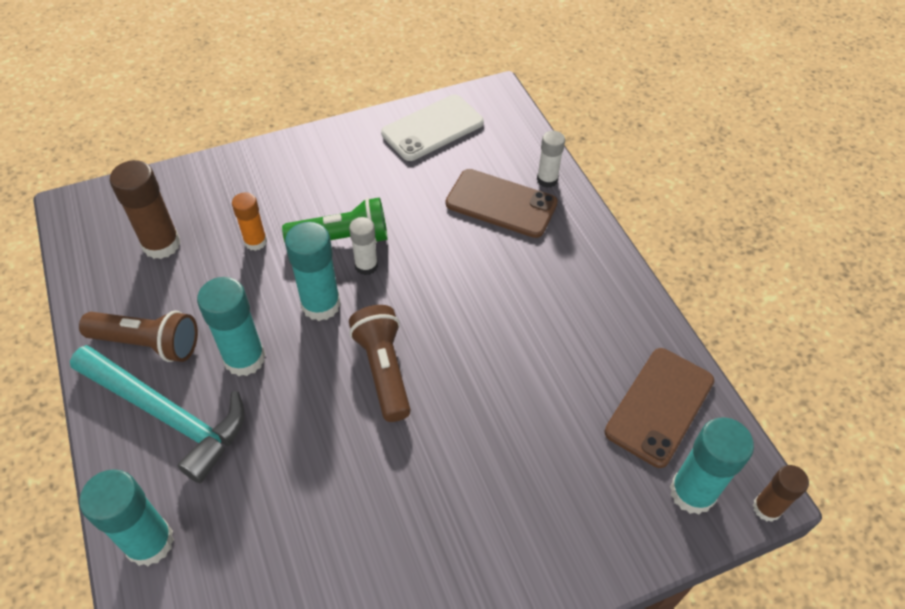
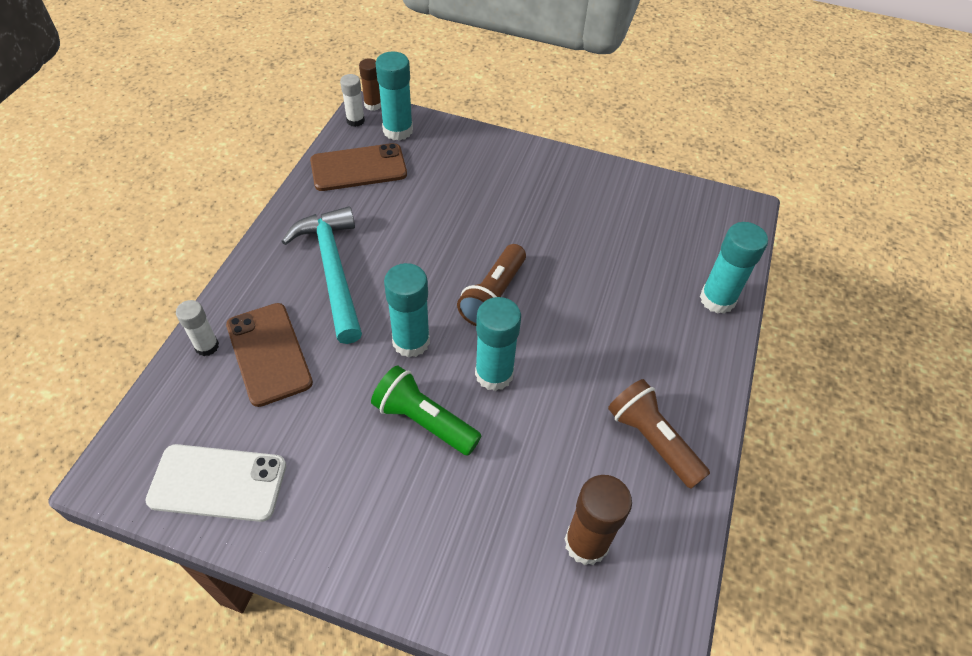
camera: 140 degrees left, 0 degrees up
(167, 415) = (666, 370): turquoise hammer -> turquoise hammer (333, 270)
(244, 358) = (584, 373): turquoise glue stick -> turquoise glue stick (411, 341)
(255, 242) = (499, 476): orange glue stick -> none
(366, 266) = (430, 380): white glue stick -> white glue stick (355, 120)

